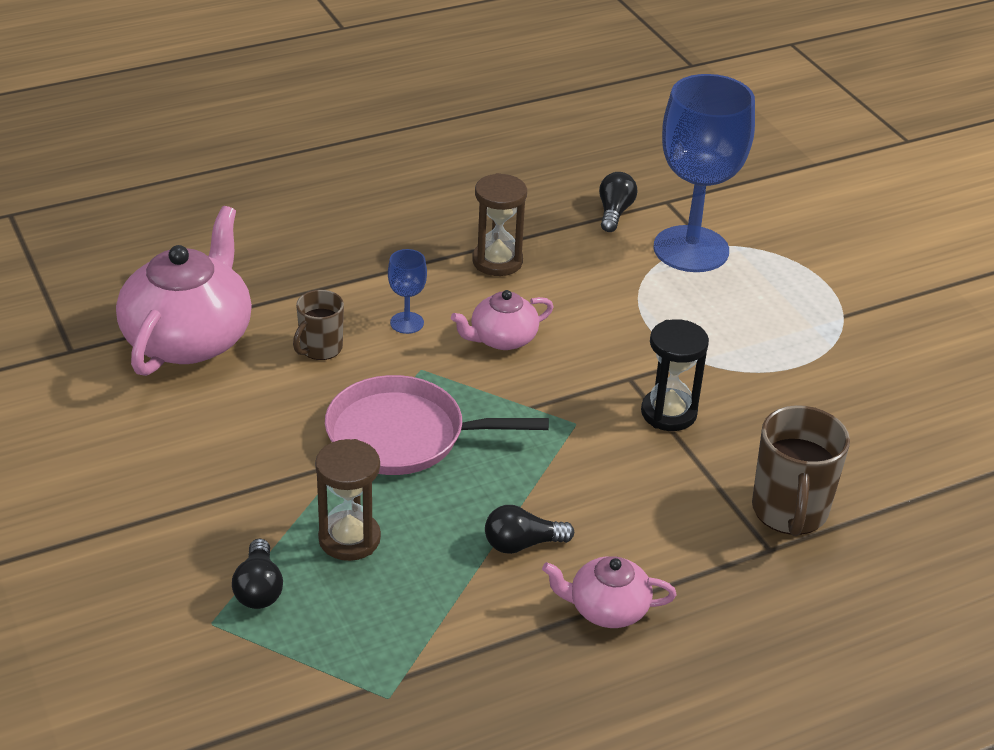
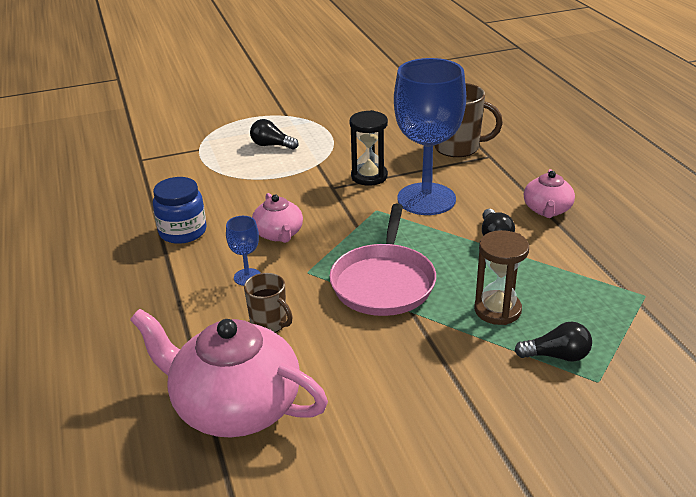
camera: 80 degrees left, 5 degrees down
(497, 261) = (183, 232): brown hourglass -> blue jar
(614, 212) = (143, 180): black light bulb -> black light bulb (272, 145)
(691, 249) = (200, 155): blue goblet -> blue goblet (426, 199)

